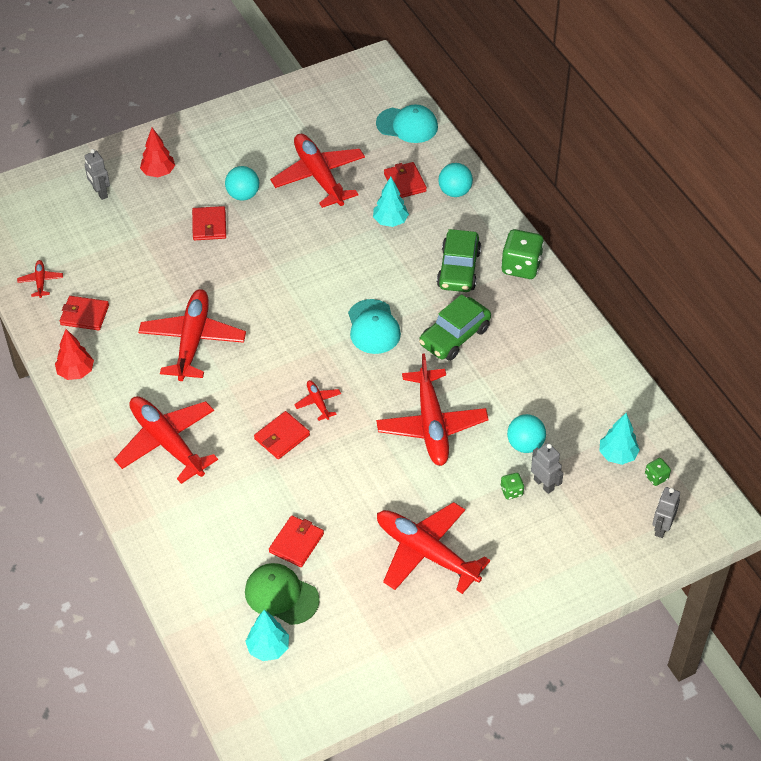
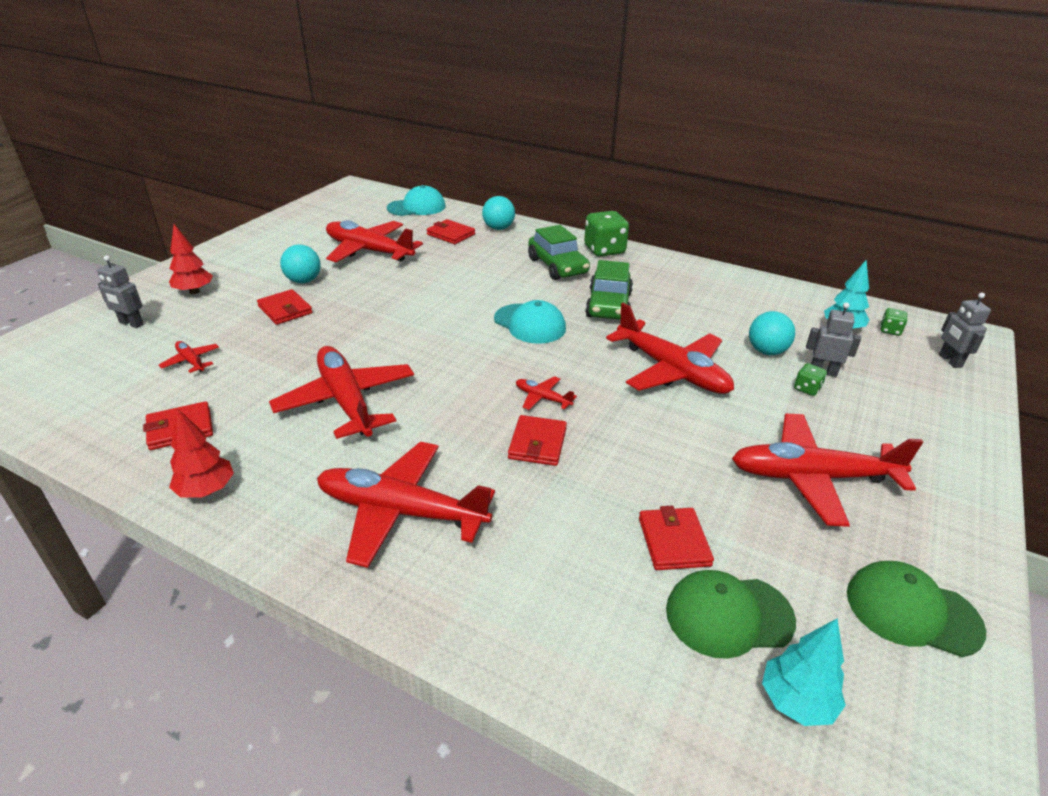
camera: 35 degrees left, 15 degrees down
(40, 281) = (92, 419): red plane -> red plane (191, 361)
(379, 650) = (912, 611): none -> green cap
(390, 221) = (464, 257): turquoise tree -> none

